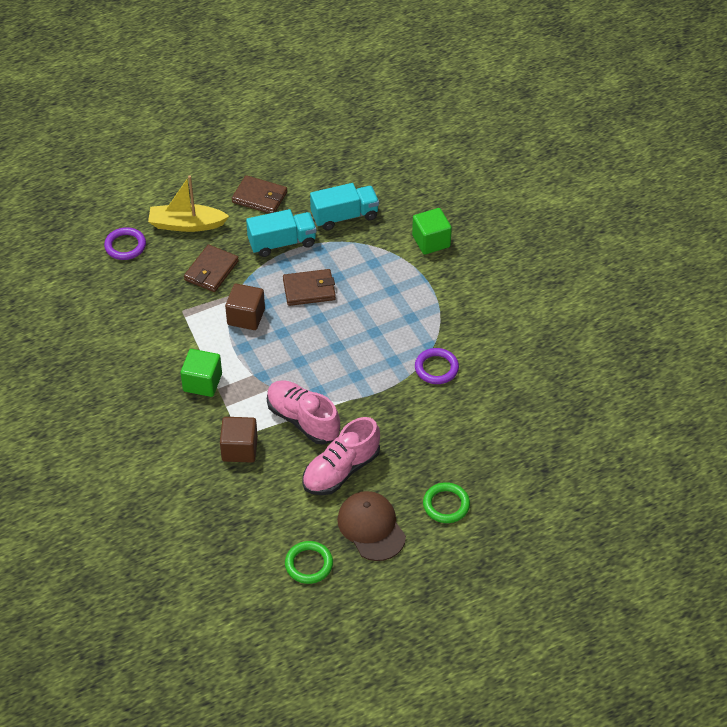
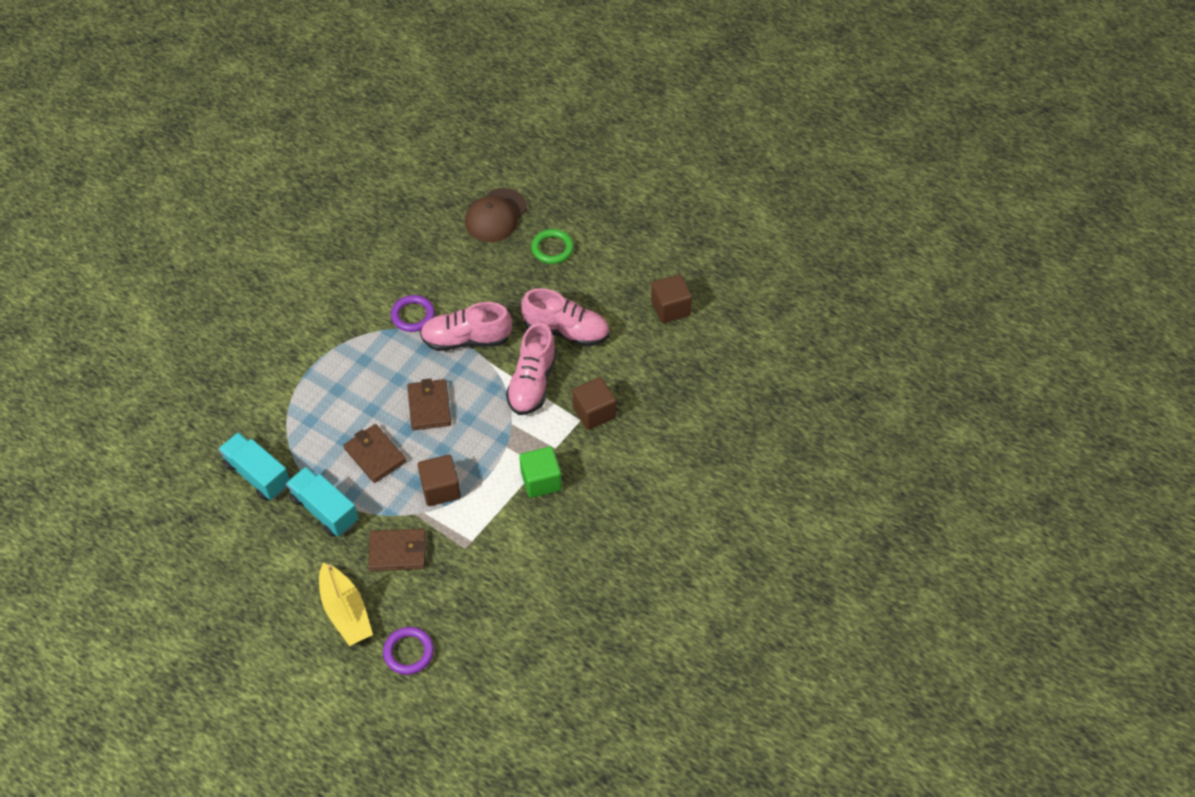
camera: 120 degrees left, 5 degrees up
(259, 197) = (269, 565): brown wallet -> brown wallet (429, 406)
(309, 564) = (670, 308): green ring -> brown cube
(371, 527) = (607, 285): brown cap -> brown cap (496, 216)
(383, 394) = (466, 339): none -> pink shoe
(431, 241) = (255, 388): green cube -> none

